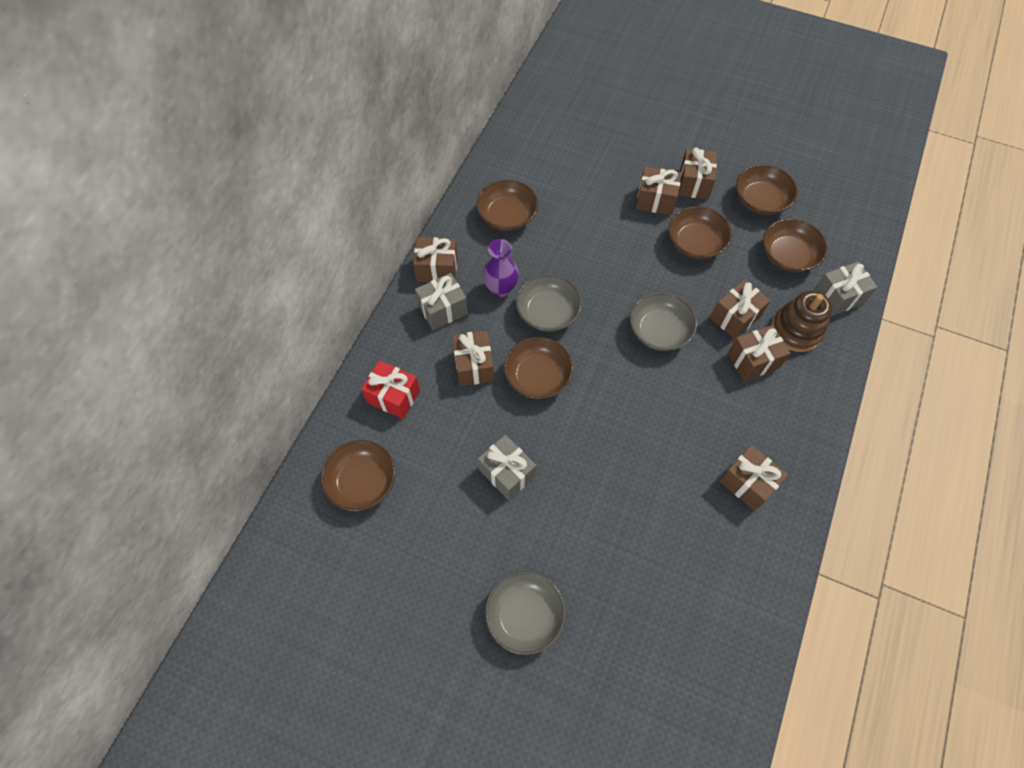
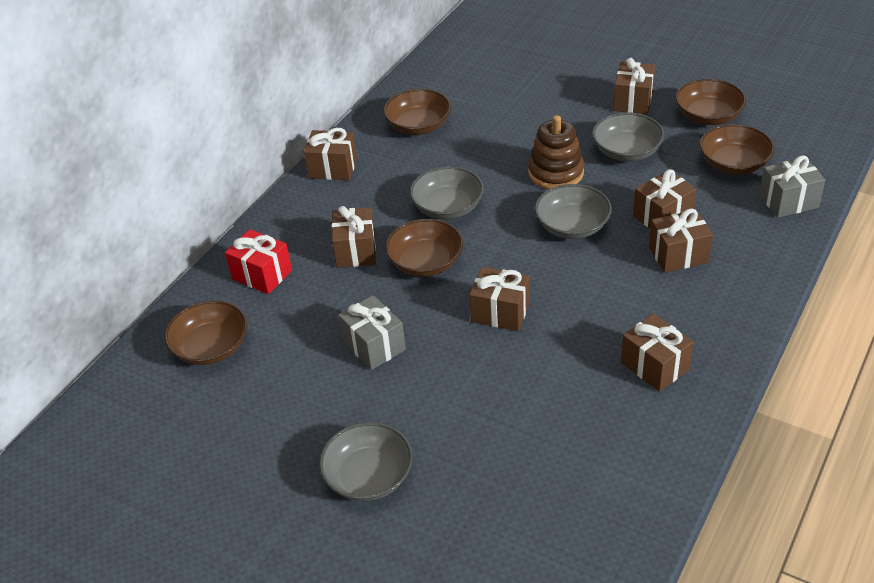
camera: 10 degrees right, 20 degrees down
(443, 309) = (332, 202): grey gift -> none
(500, 288) = (399, 186): purple vase -> none
(655, 200) = (586, 114): brown gift -> brown gift (500, 312)
(695, 243) = (626, 151): brown bowl -> grey bowl
(796, 330) = (734, 229): brown stacking toy -> brown stacking toy (556, 173)

